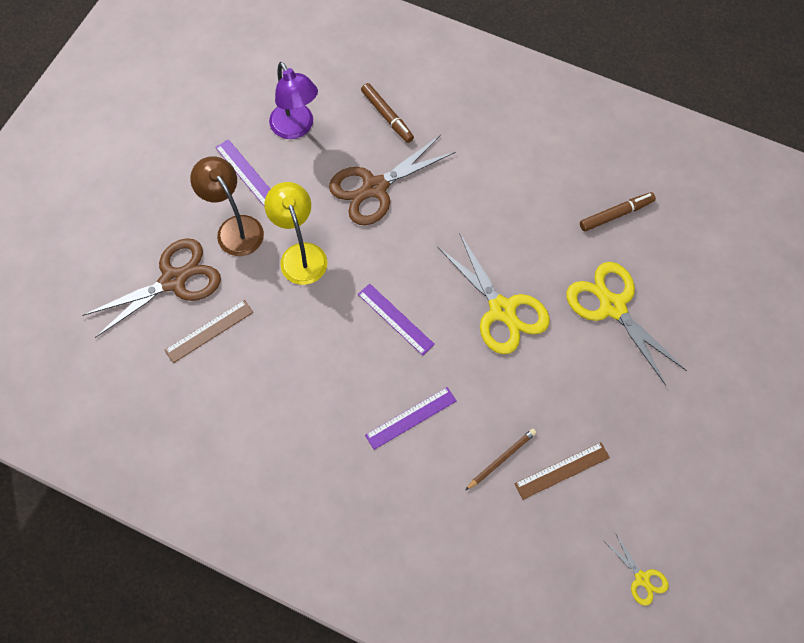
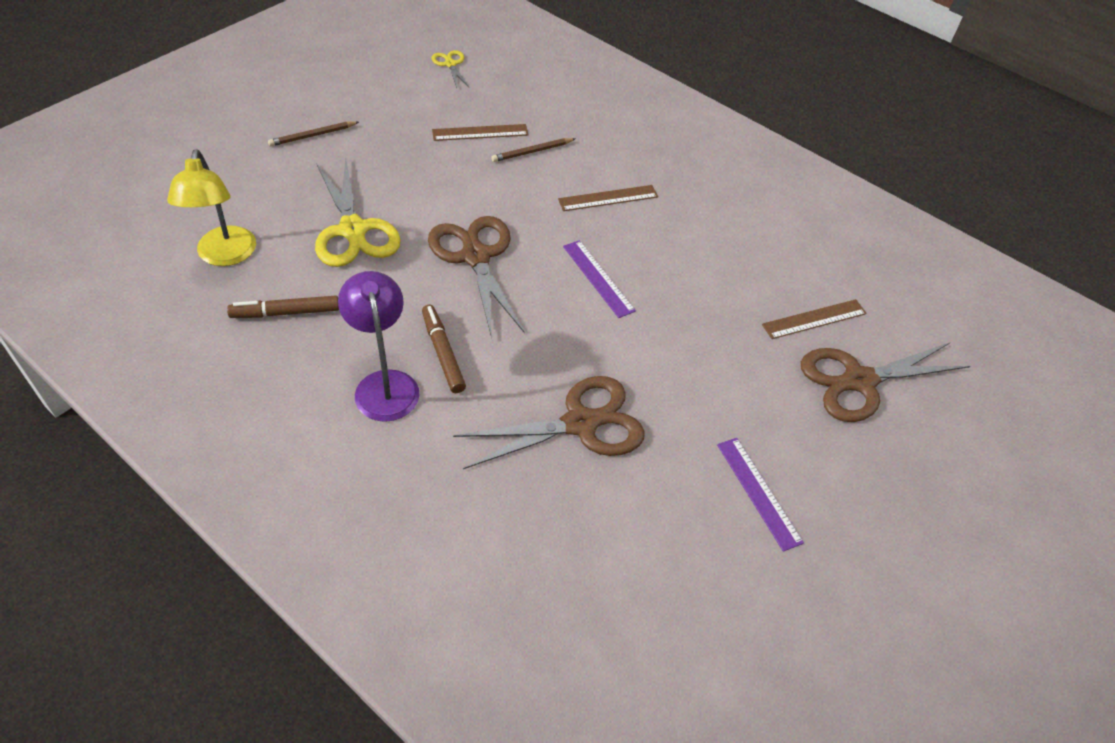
camera: 170 degrees left, 15 degrees down
(235, 228) = (779, 422): brown lamp -> none
(296, 128) = (675, 541): purple lamp -> purple lamp (384, 384)
(300, 254) = (696, 369): yellow lamp -> yellow lamp (225, 256)
(387, 116) = (531, 523): brown marker -> brown marker (443, 353)
(411, 418) = (608, 198): purple ruler -> brown ruler
(502, 310) = (475, 256): yellow scissors -> brown scissors
(712, 409) = (313, 135): none -> brown pencil

